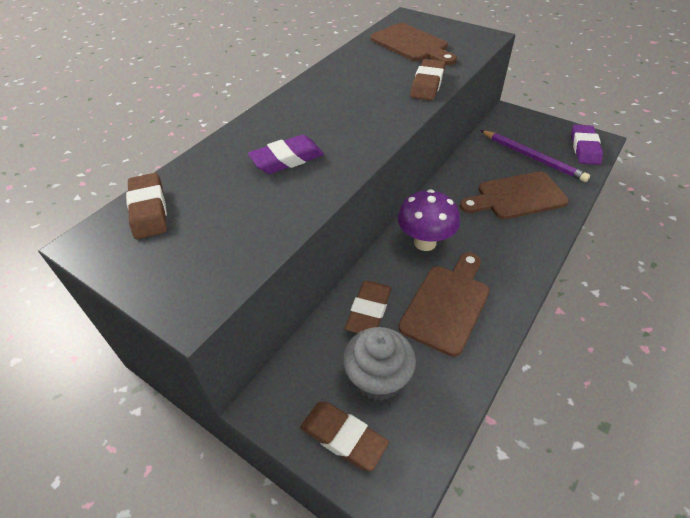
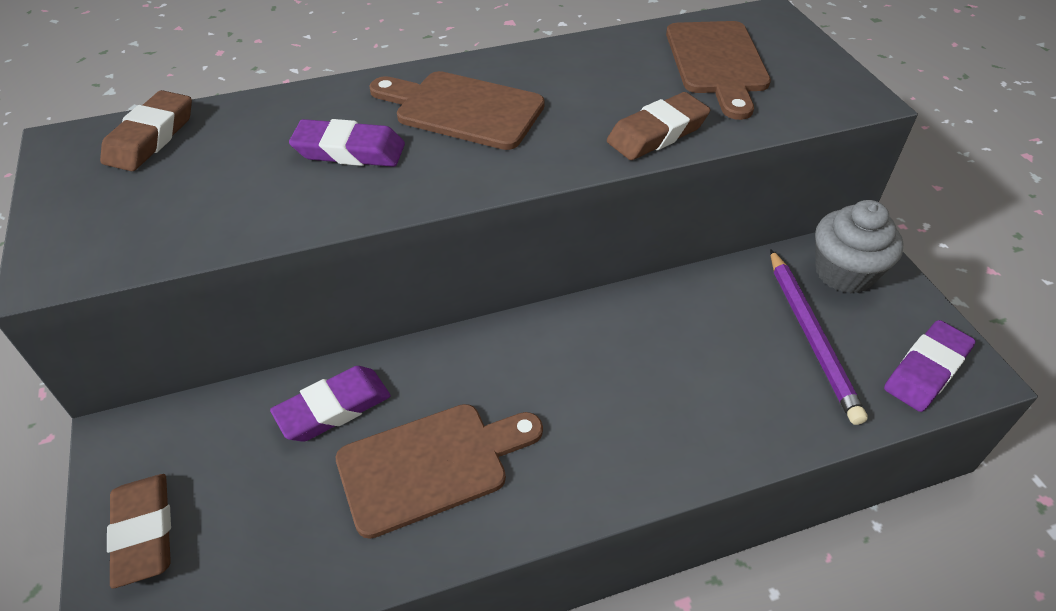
camera: 35 degrees right, 0 degrees up
(369, 311) = (333, 408): brown eraser -> purple eraser
(378, 378) = (251, 495): grey cupcake -> grey cupcake (844, 273)
(425, 242) = (501, 366): purple mushroom -> none
(517, 197) = (710, 381): brown cutting board -> brown cutting board (462, 109)

